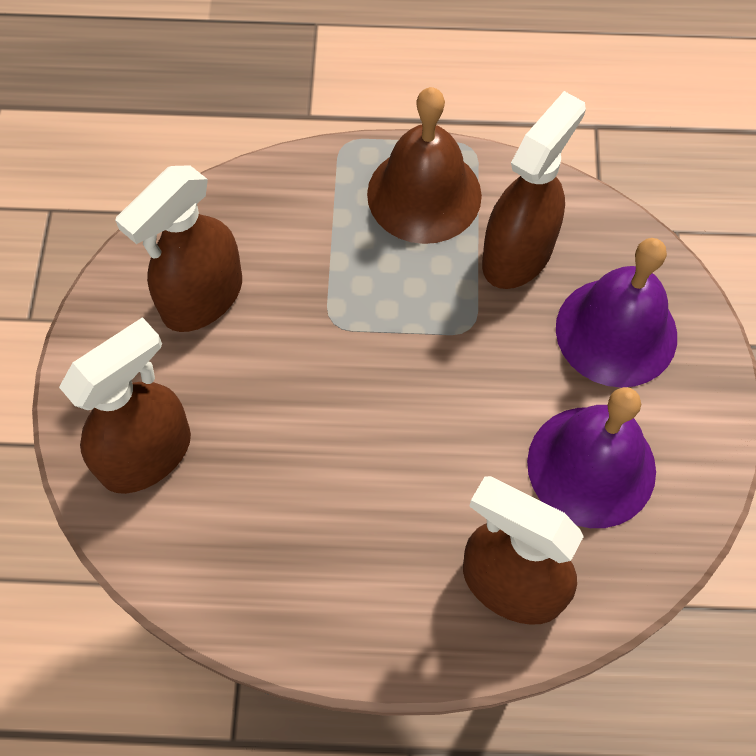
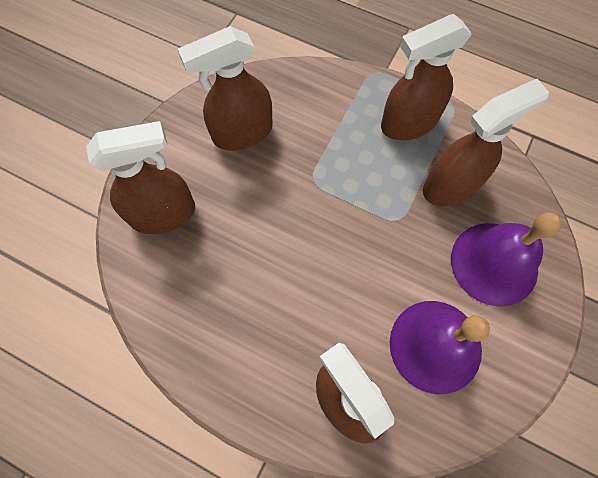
camera: 25 degrees right, 5 degrees up
(424, 194) = (408, 123): brown bell -> brown spray bottle

